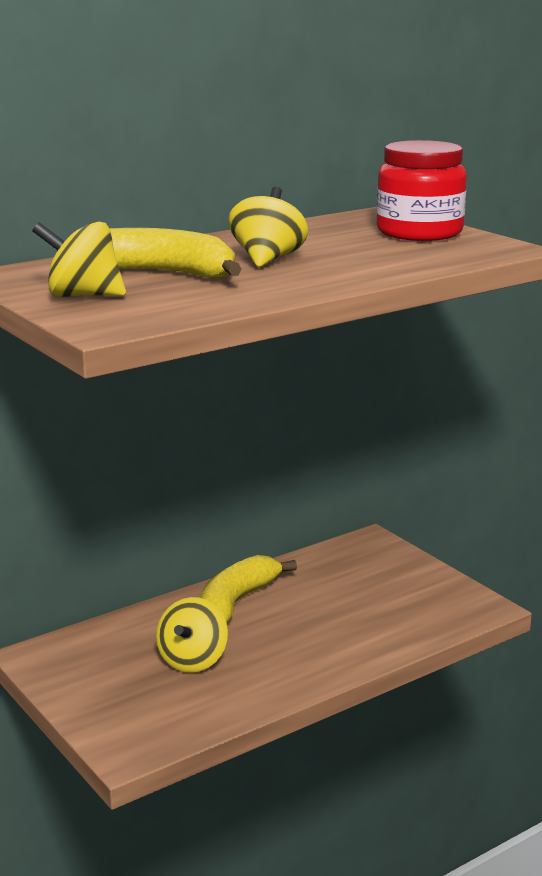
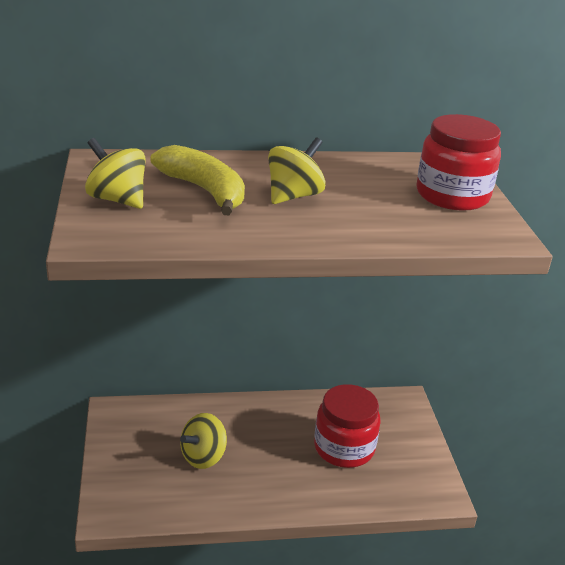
camera: 25 degrees right, 10 degrees up
(236, 603) = (268, 419): yellow banana -> none
(345, 601) = (344, 448): none -> red jar

